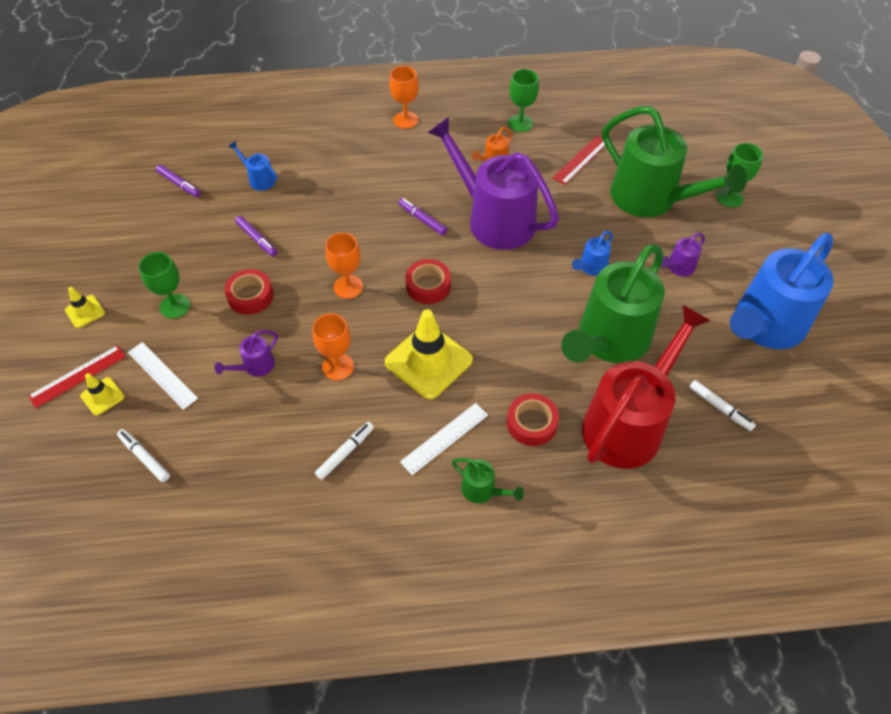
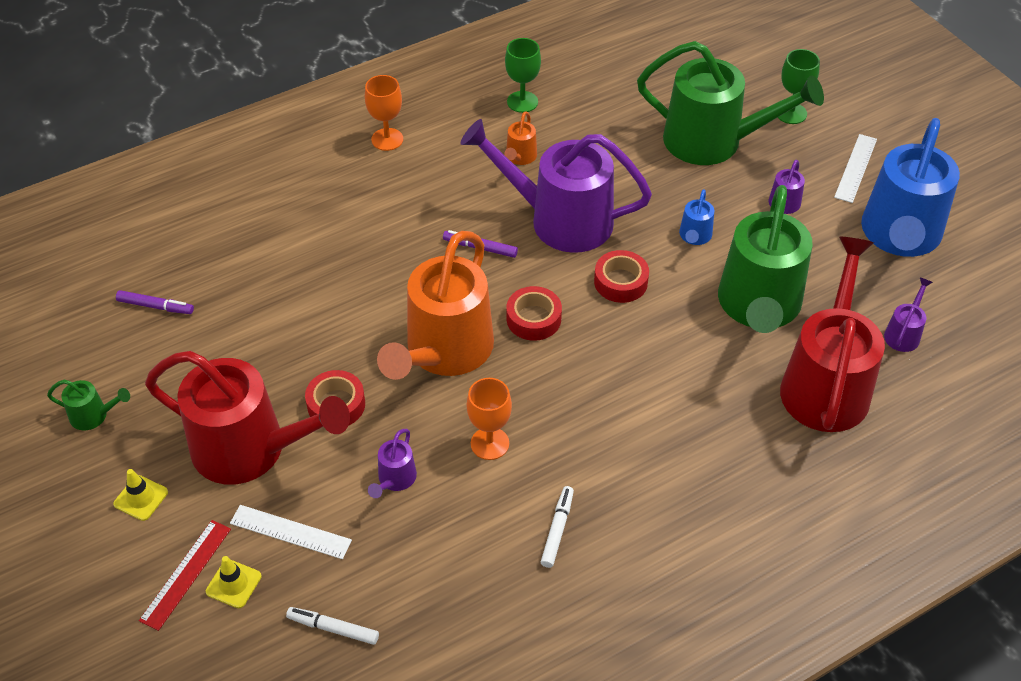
camera: 25 degrees left, 5 degrees down
(175, 306) = (251, 450): green goblet -> red watering can
(257, 239) = (299, 337): purple marker -> none
(259, 179) = (254, 267): blue watering can -> none
(348, 287) = (444, 352): orange goblet -> orange watering can
(428, 361) = (585, 399): yellow traffic cone -> none
(444, 438) = (653, 472): white ruler -> white ruler (855, 168)
(483, 490) = (724, 508): green watering can -> green watering can (94, 416)
(531, 423) = (732, 421): red tape -> red tape (620, 282)
(581, 160) = (614, 122): red ruler -> none
(720, 408) = (903, 333): white marker -> purple watering can

